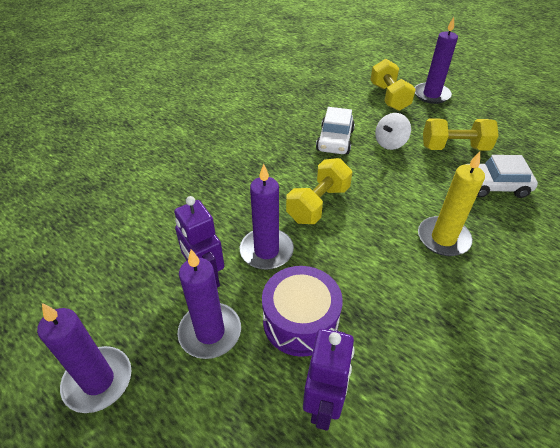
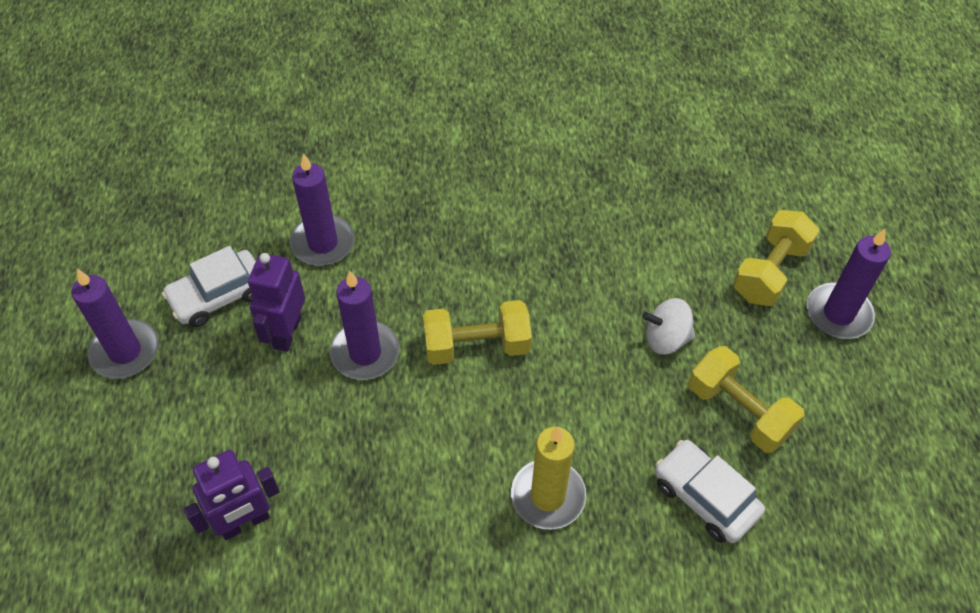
camera: 45 degrees right, 10 degrees up
(210, 332) = (235, 386): purple candle -> purple candle (323, 243)
(300, 321) = (310, 444): purple drum -> none
(335, 140) = (604, 282): white car -> white car (218, 296)

